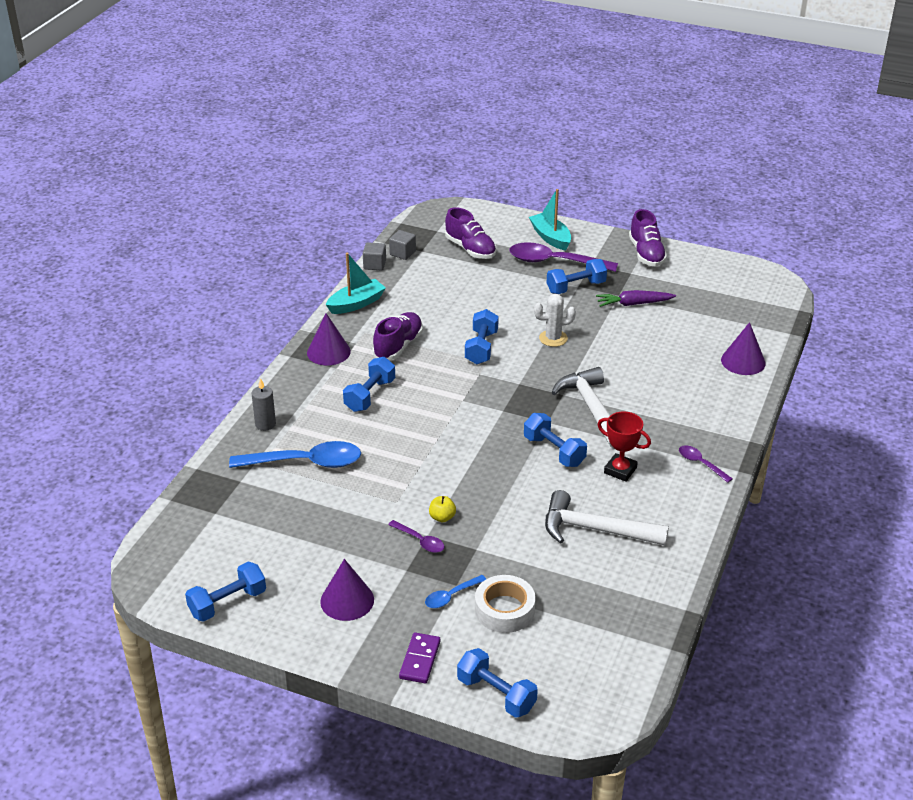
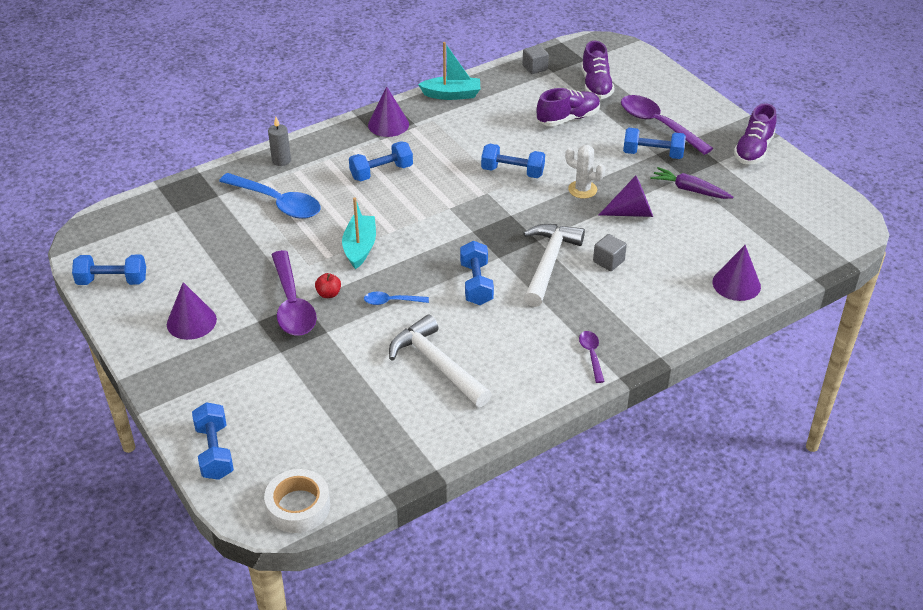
camera: 35 degrees right, 5 degrees up
(374, 265) = (501, 69): grey cube -> grey cube (608, 261)
(398, 346) = (447, 142): purple shoe -> purple shoe (568, 118)
(420, 541) = (292, 304): purple spoon -> purple spoon, size x2.04
(420, 660) = (191, 394): purple domino -> none
(442, 517) = (328, 294): yellow apple -> red apple
(451, 596) = (267, 358): blue spoon -> blue spoon (391, 301)
(481, 348) = (512, 172): blue dumbbell -> blue dumbbell turned 60 degrees clockwise
(504, 610) = (294, 390): white tape -> white tape (298, 506)
(550, 237) = (678, 102): turquoise boat -> turquoise boat (360, 247)
(610, 340) = (631, 212): none -> purple cone
(620, 470) = (514, 326): red trophy -> none

